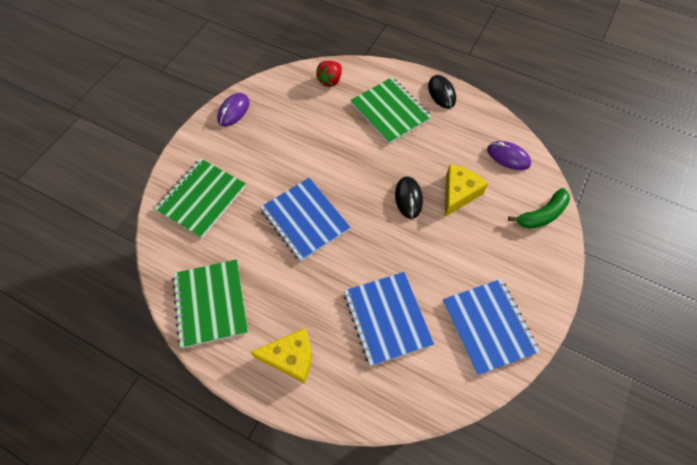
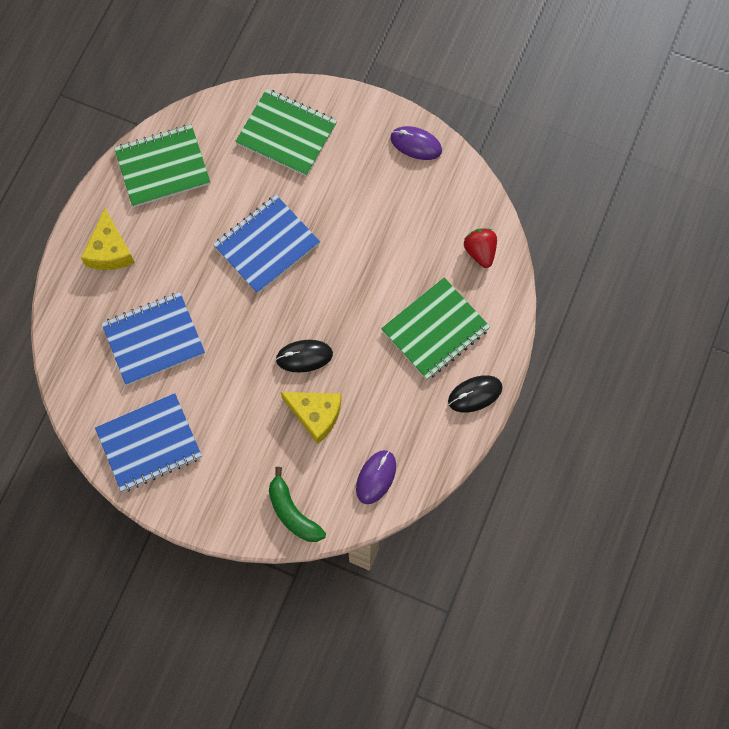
camera: 85 degrees right, 10 degrees up
(330, 80) = (480, 252): red strawberry -> red strawberry turned 45 degrees clockwise

